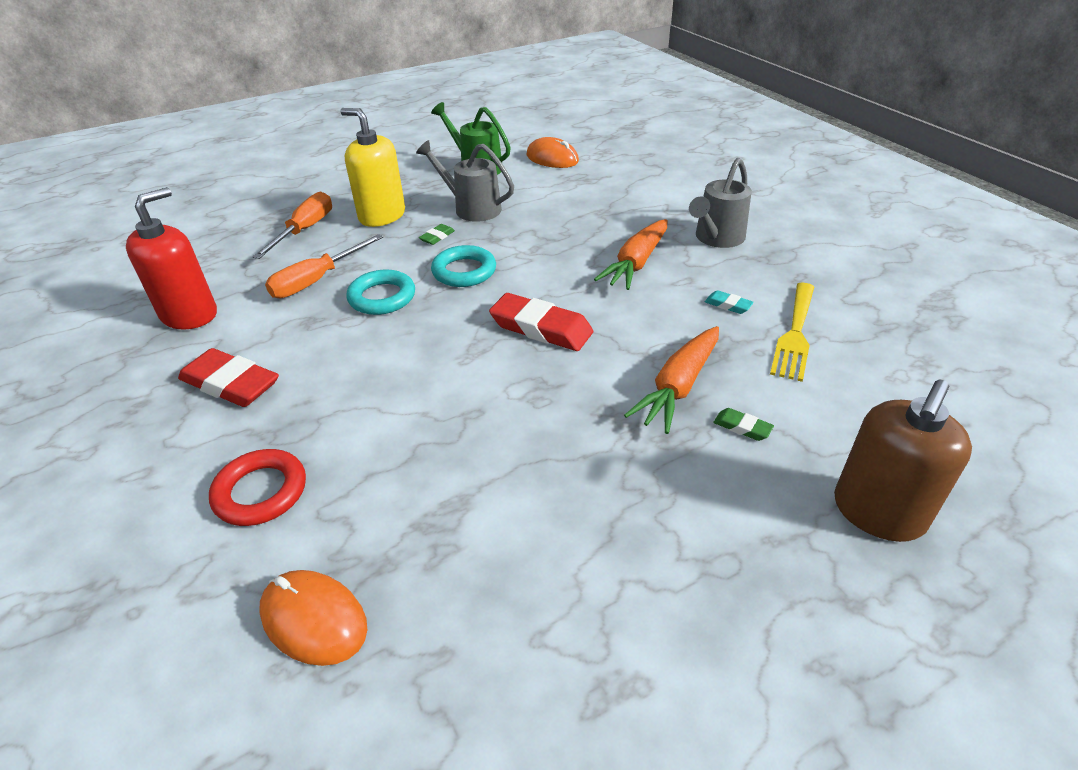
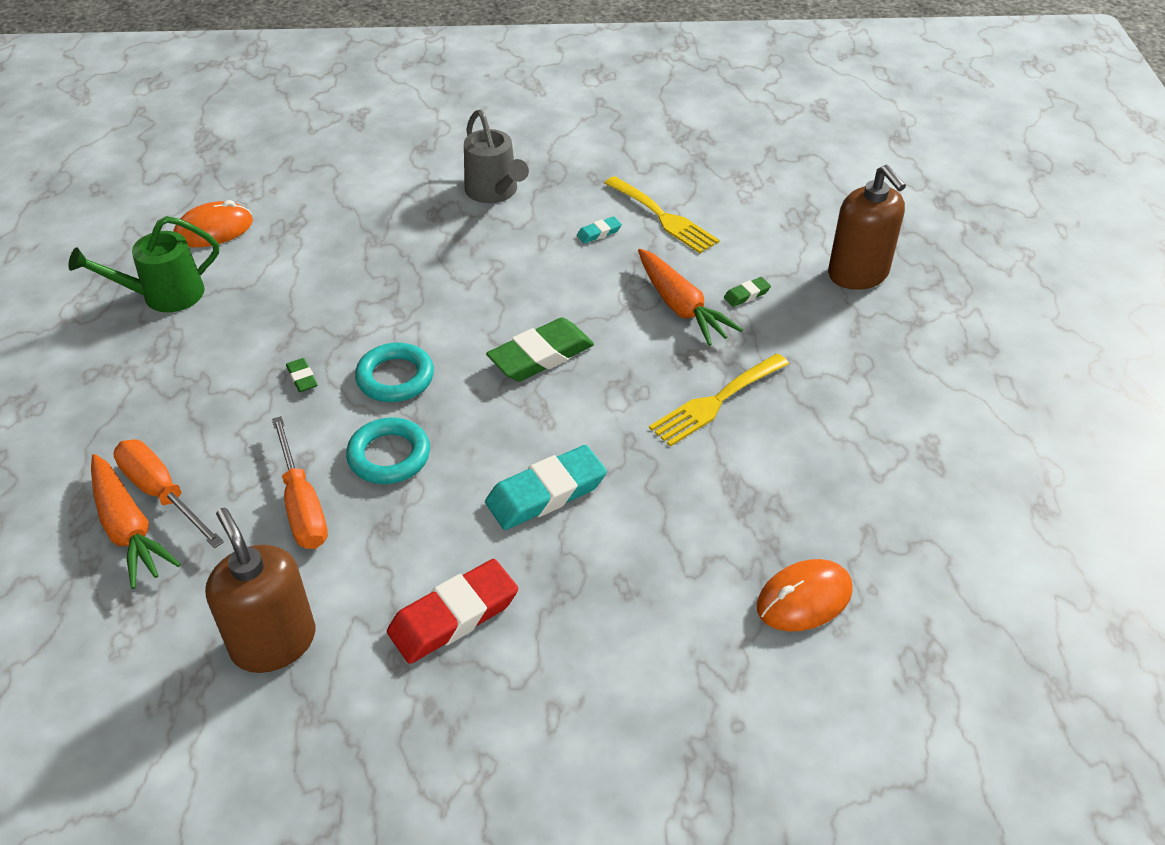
camera: 65 degrees left, 5 degrees up
(189, 315) = (273, 642): red soap dispenser -> brown soap dispenser
(260, 492) = (641, 613): red ring -> none
(381, 386) = (546, 493): none -> turquoise eraser
(382, 216) = (200, 412): yellow soap dispenser -> none
(471, 208) = (264, 331): grey watering can -> none
(541, 328) = (541, 356): red eraser -> green eraser
(562, 455) = (715, 402): none -> yellow fork
(636, 263) = (490, 256): orange carrot -> orange carrot (128, 529)

